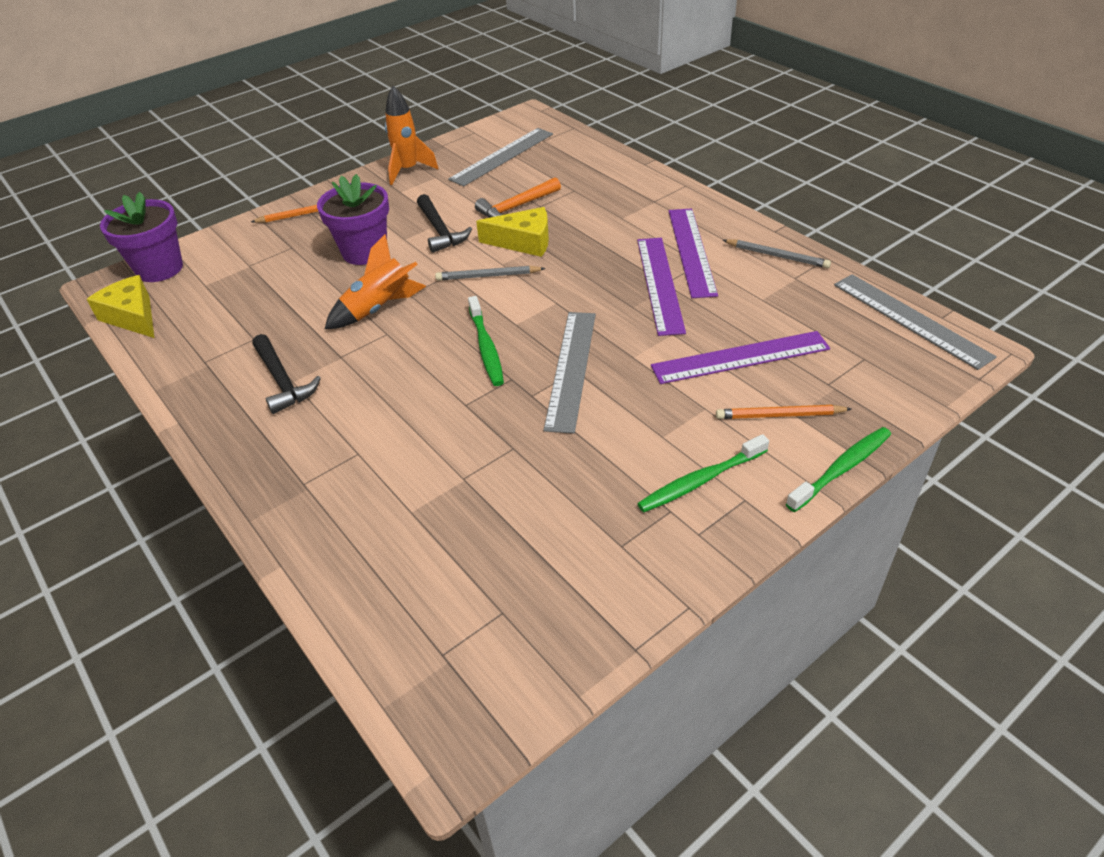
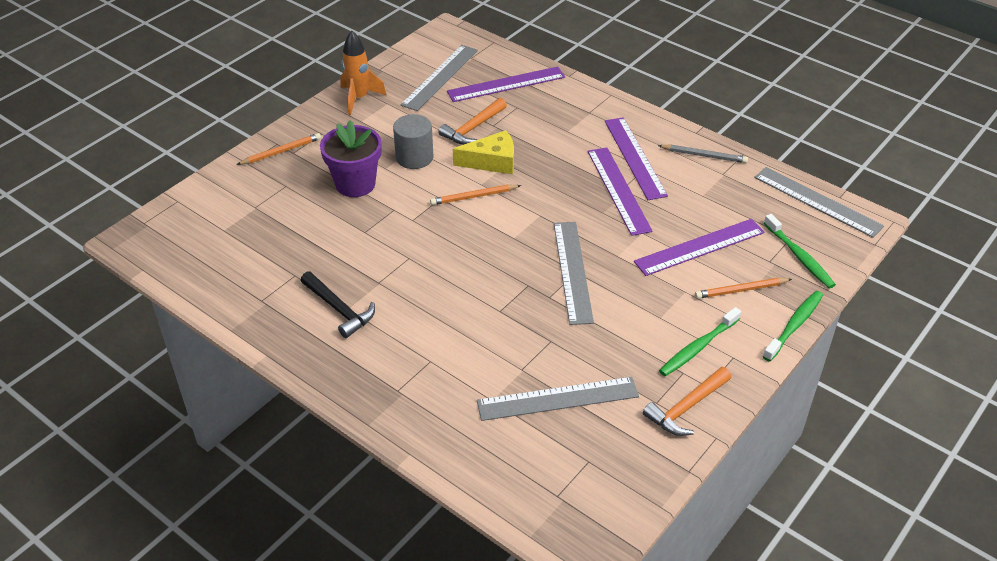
camera: 15 degrees left, 0 degrees up
(132, 316) = (172, 267): yellow cheese -> none
(159, 269) = (172, 219): purple flower pot -> none
(379, 309) = (393, 236): orange rocket -> none
(440, 231) = (414, 157): black hammer -> grey cylinder
(486, 347) = (497, 261): green toothbrush -> green toothbrush (799, 257)
(488, 276) = (473, 197): grey pencil -> orange pencil
(493, 521) = (557, 398): none -> grey ruler
(571, 168) = (506, 84): none -> purple ruler
(660, 559) = (686, 408): none -> orange hammer

